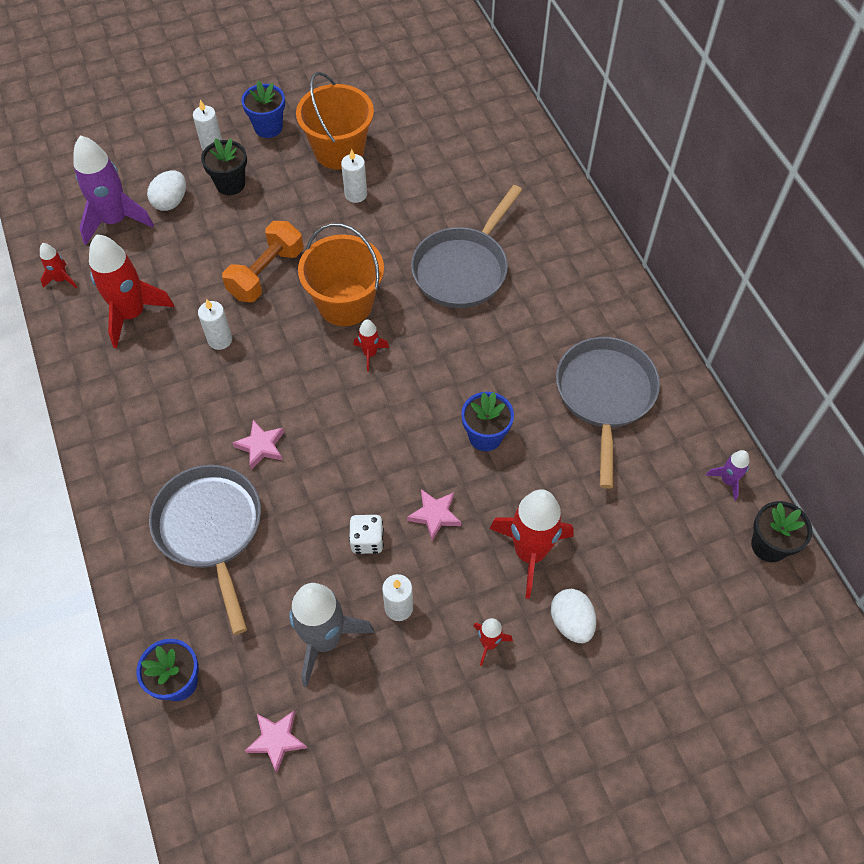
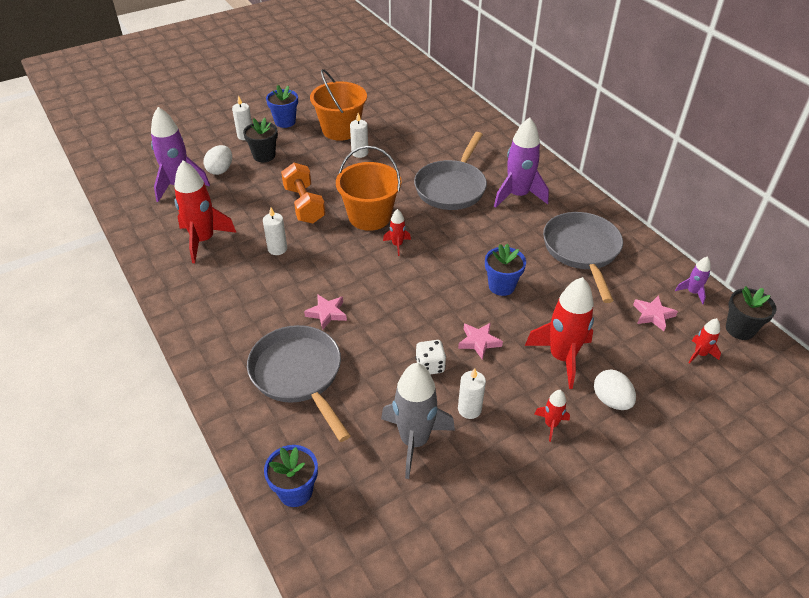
camera: 10 degrees left, 15 degrees down
(61, 279) = (142, 225): red rocket -> red rocket (700, 354)
(266, 273) = (304, 205): orange dumbbell -> orange dumbbell turned 45 degrees counterclockwise
(276, 740) = (393, 524): pink star -> pink star (653, 315)
(547, 294) = (518, 195): none -> purple rocket

